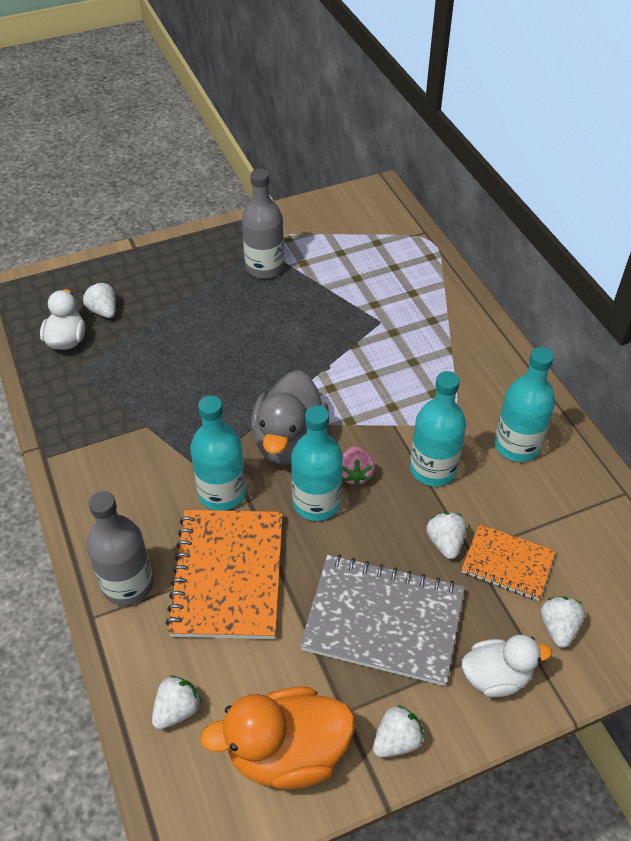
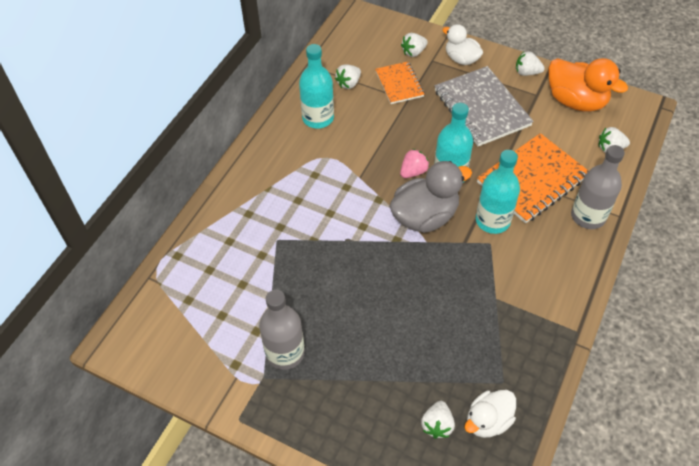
camera: 130 degrees left, 5 degrees up
(433, 469) = (372, 142): turquoise bottle -> none
(445, 542) = (413, 111): white strawberry -> white strawberry (348, 83)

